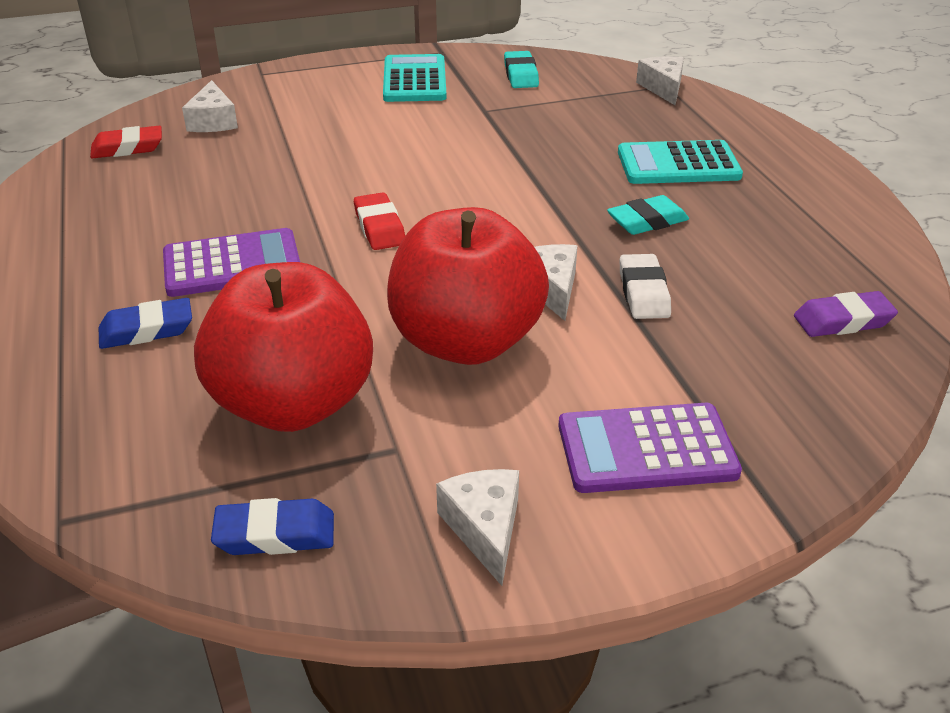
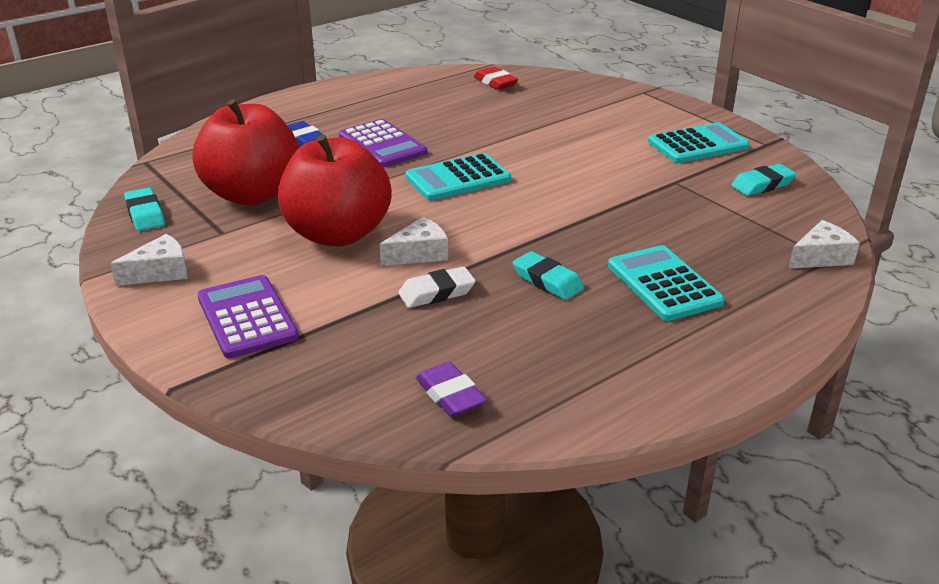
camera: 70 degrees right, 5 degrees down
(213, 121) = (555, 95): white cheese -> none
(275, 534) = (145, 214): blue eraser -> turquoise eraser
(379, 227) = (458, 178): red eraser -> turquoise calculator

